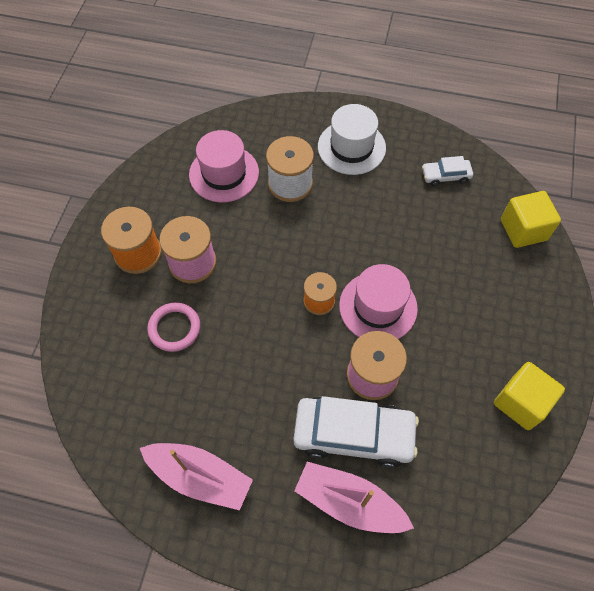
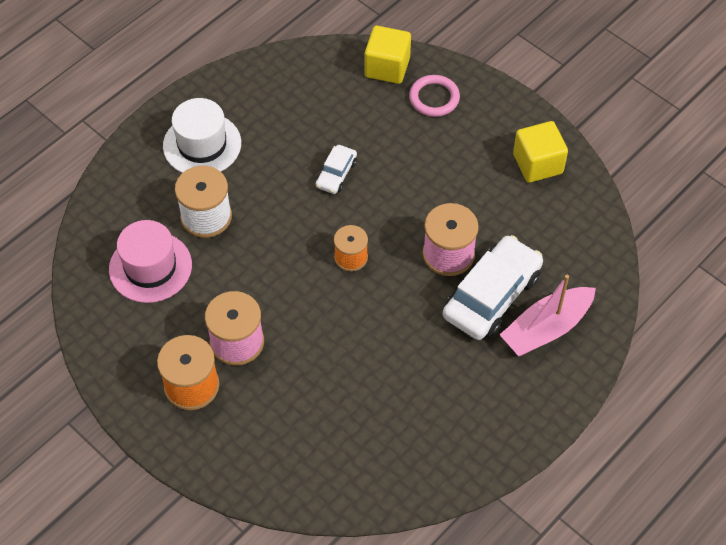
camera: 60 degrees left, 5 degrees down
(174, 328) = (299, 389): pink ring -> pink ring (434, 98)
(200, 477) = (458, 431): pink boat -> none
(378, 307) = (387, 215): pink hat -> none
(445, 175) = (290, 90): white car -> white car (336, 174)

